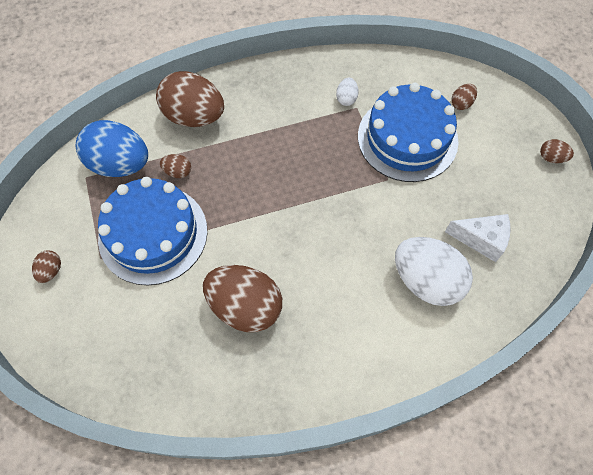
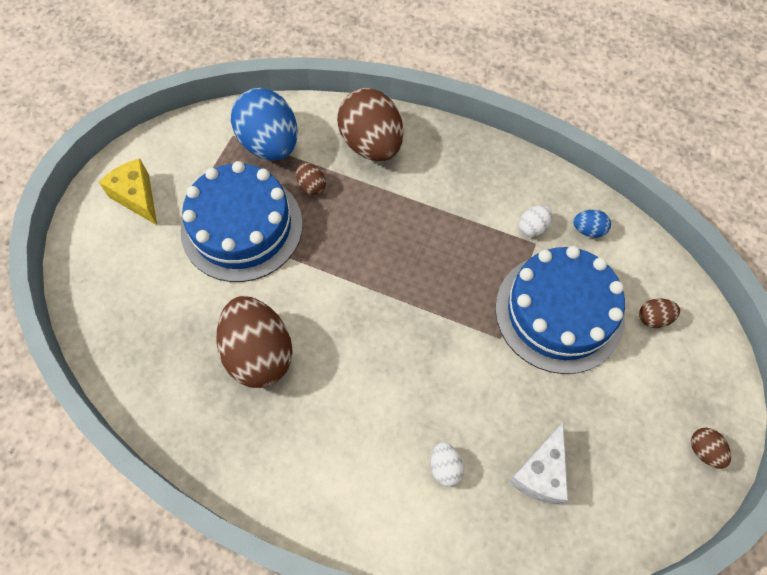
camera: 40 degrees right, 0 degrees up
(51, 271) = (137, 197): brown egg -> yellow cheese
(380, 77) = (588, 230): none -> blue egg
(426, 281) = (445, 467): white egg -> white egg, size x0.43
(481, 240) = (540, 473): white cheese -> white cheese turned 60 degrees clockwise

